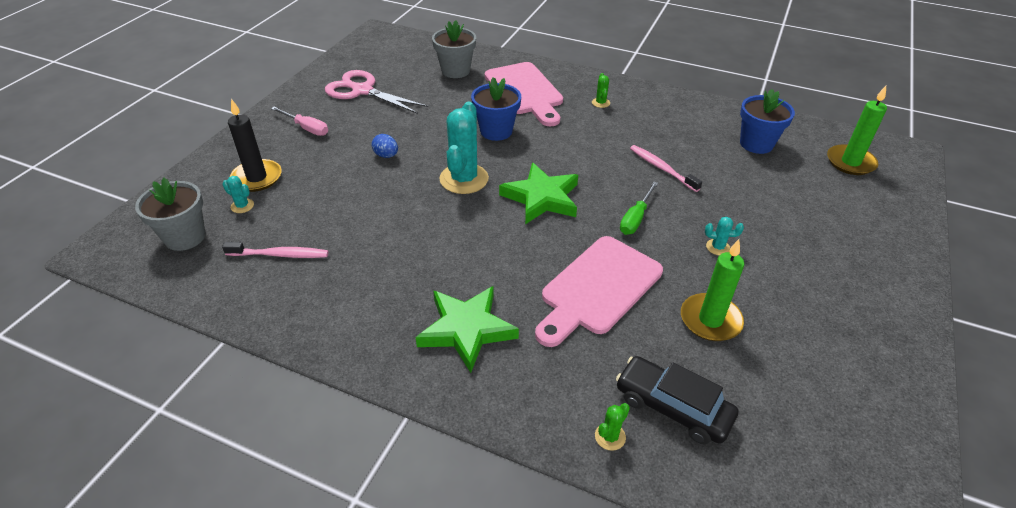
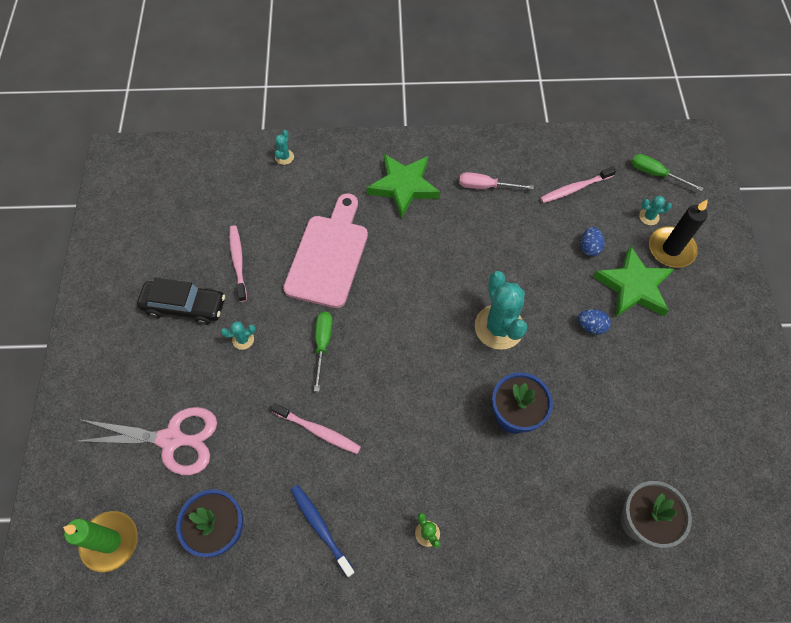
camera: 155 degrees right, 20 degrees up
(185, 237) = (655, 174): grey flower pot -> green screwdriver
(306, 128) = (698, 330): pink screwdriver -> pink screwdriver (485, 186)
(326, 203) = (589, 247): none -> blue egg
(362, 91) = (706, 421): pink scissors -> pink scissors (171, 439)
(525, 91) = (528, 514): pink cutting board -> none
(541, 198) = (416, 334): green star -> green star (633, 286)
(610, 436) = (284, 157): green cactus -> turquoise cactus
(672, 407) = (252, 188): black car -> black car (185, 306)
(678, 125) = (320, 527): none -> blue toothbrush
(710, 320) = (238, 262): green candle -> pink toothbrush

